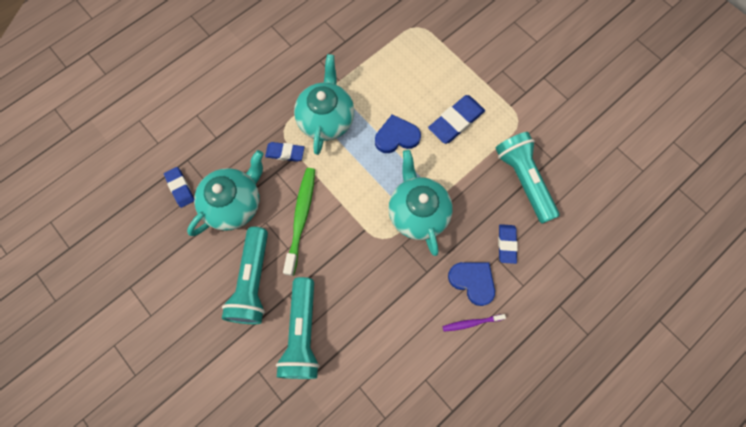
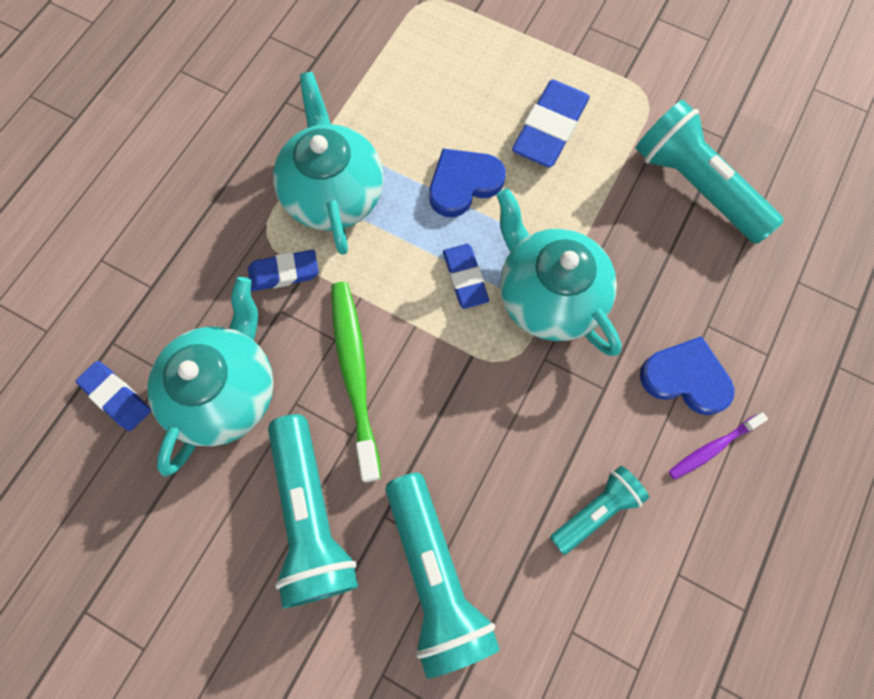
camera: 20 degrees left, 0 degrees up
(396, 331) = (596, 510): none -> turquoise flashlight
(506, 244) = (713, 297): blue eraser -> blue eraser (465, 278)

